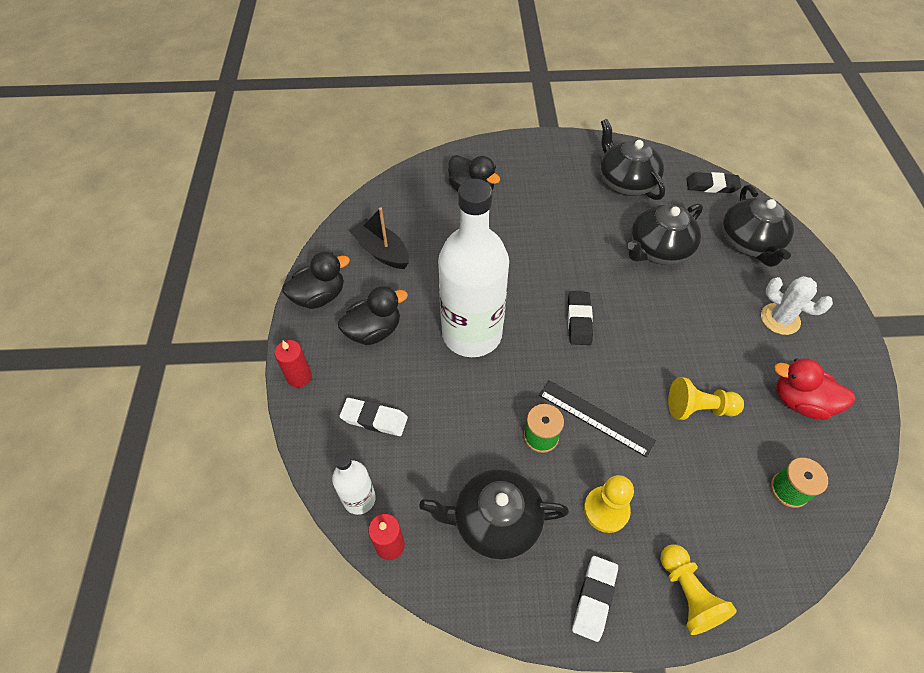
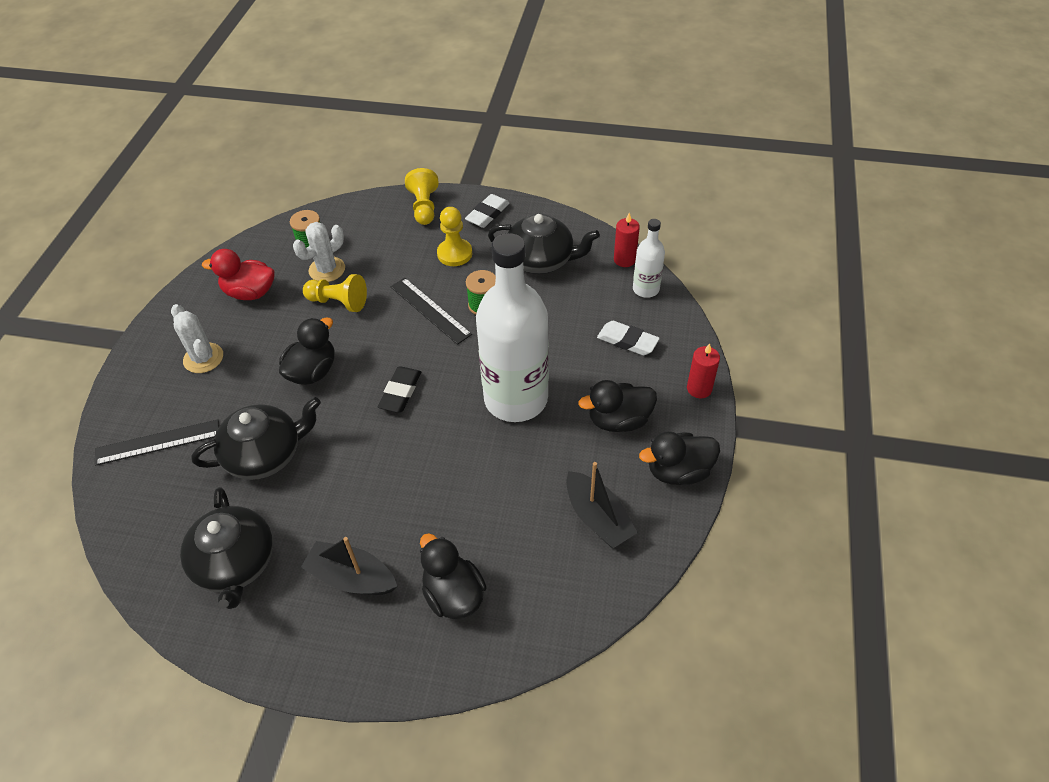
camera: 165 degrees left, 5 degrees down
(544, 188) = (352, 577): none -> black boat
(670, 325) = (312, 371): none -> black duck
(712, 186) = (130, 532): black eraser -> none
(741, 451) = (327, 269): none -> white cactus
(750, 243) = (158, 442): black teapot -> black ruler
(800, 402) = (250, 292): red duck -> red duck turned 150 degrees clockwise

